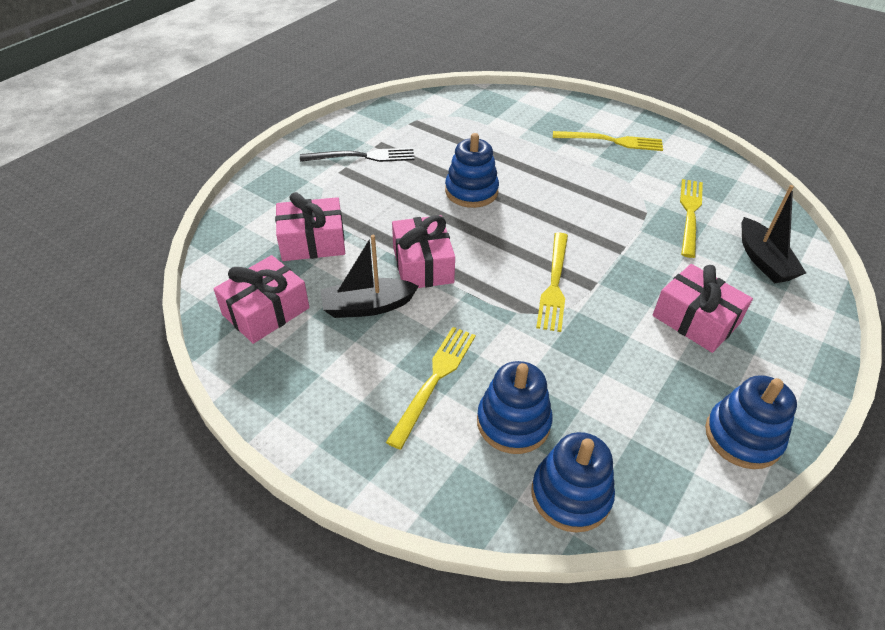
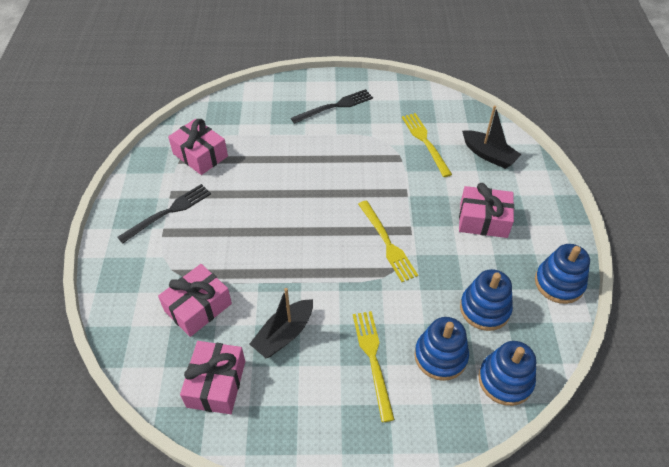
camera: 35 degrees left, 5 degrees up
(423, 265) = (293, 279): pink gift -> pink gift (200, 155)
(471, 191) = (275, 199): blue stacking toy -> blue stacking toy (484, 309)
(612, 141) = (335, 106): yellow fork -> black fork

